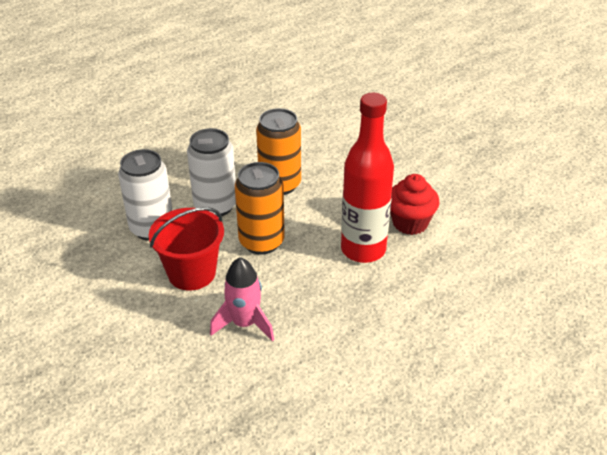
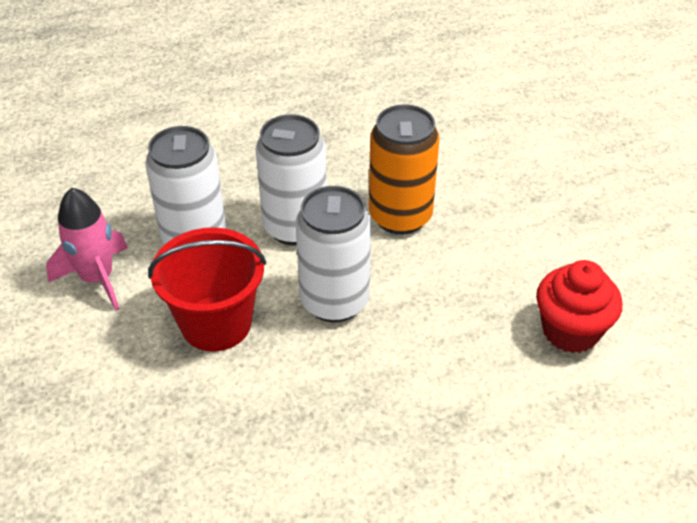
camera: 20 degrees right, 5 degrees up
(244, 323) = (253, 426): pink rocket -> pink rocket (97, 278)
(261, 242) = (334, 301): orange can -> white can
(363, 250) = (478, 356): red bottle -> none

